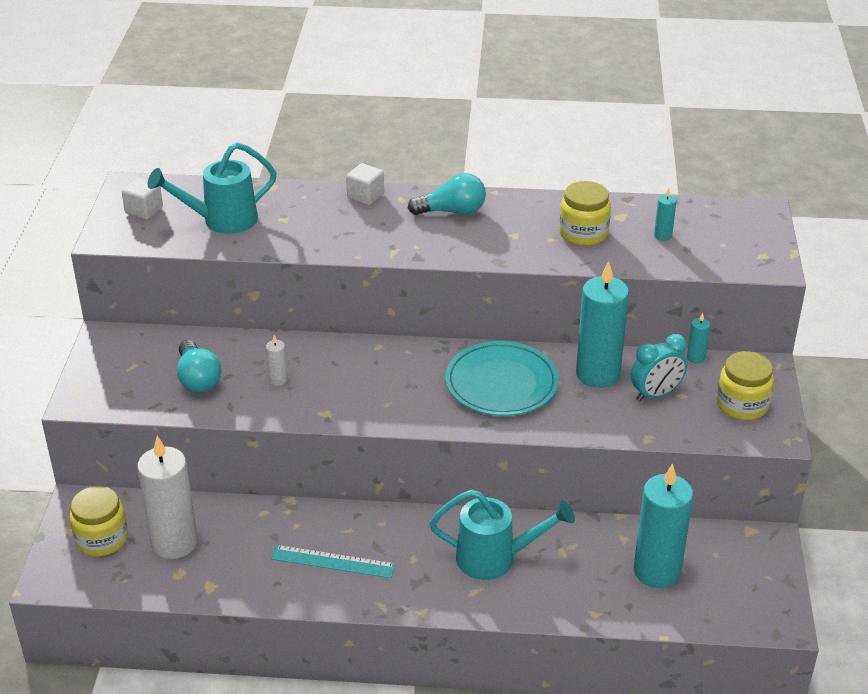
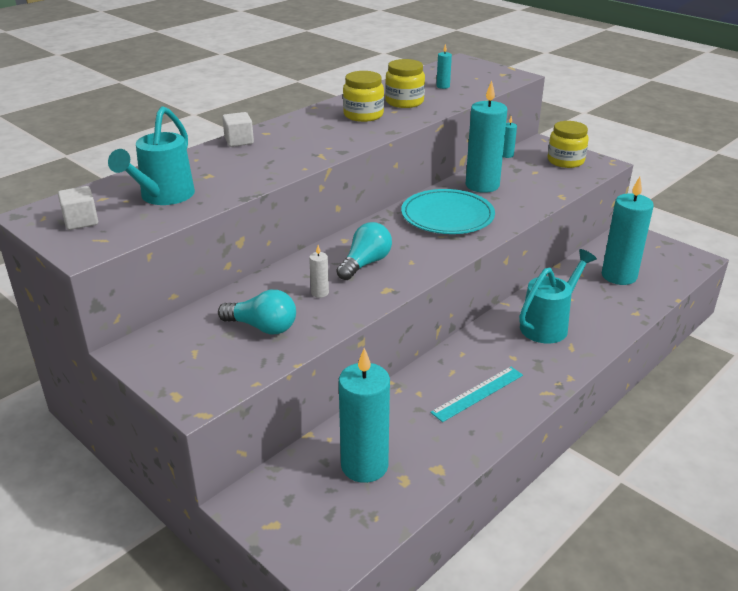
camera: 50 degrees left, 5 degrees down
(102, 539) = (308, 508): yellow jar -> yellow jar (363, 115)
(174, 542) = (364, 466): white candle -> turquoise candle
(452, 211) = (311, 124): turquoise light bulb -> turquoise light bulb (365, 263)
(656, 394) = (524, 178): turquoise clock -> none

